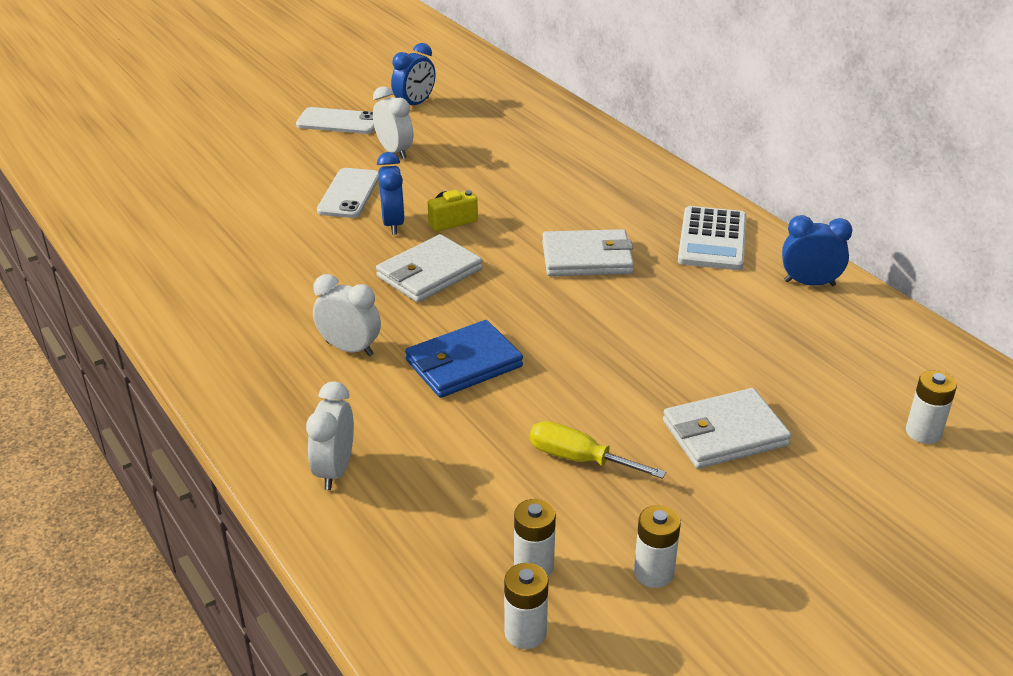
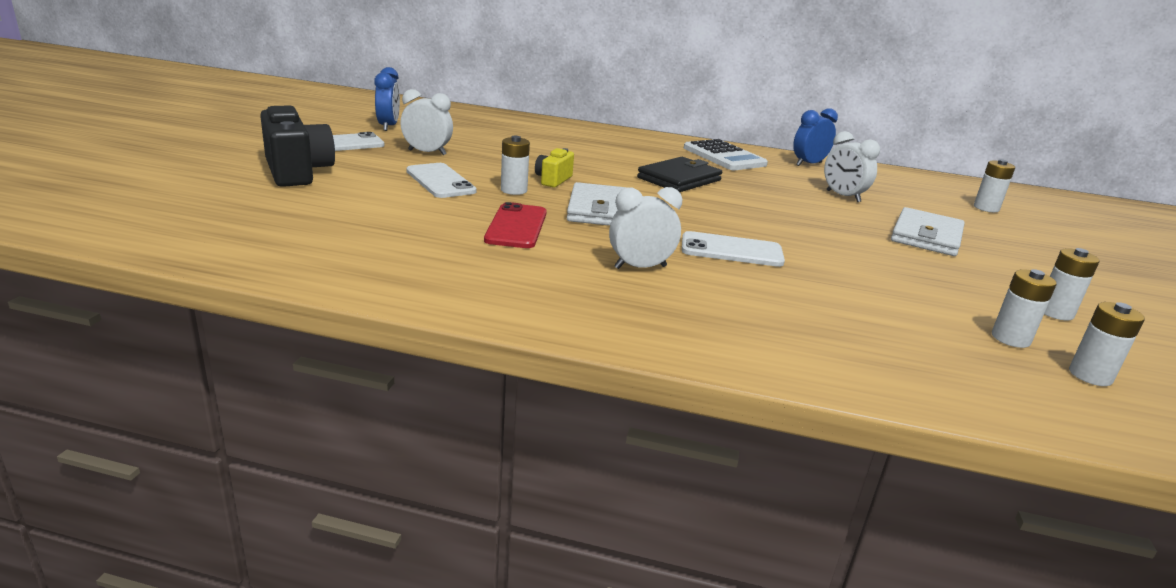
camera: 45 degrees left, 10 degrees down
(257, 151) = (297, 172): none -> black camera
(326, 268) = (516, 226): none -> red phone
(335, 470) = (795, 342): white clock -> white clock (843, 196)
(393, 224) = (514, 190): blue clock -> white battery
(463, 364) = (731, 250): blue wallet -> white phone
(579, 459) = (900, 274): yellow screwdriver -> none
(587, 258) = (679, 179): white wallet -> black wallet

